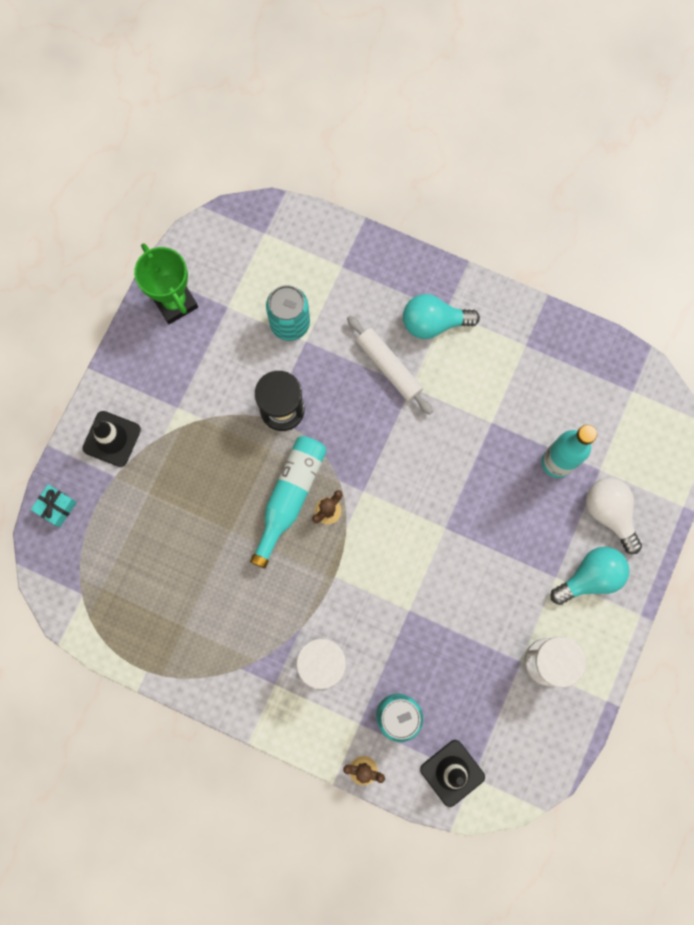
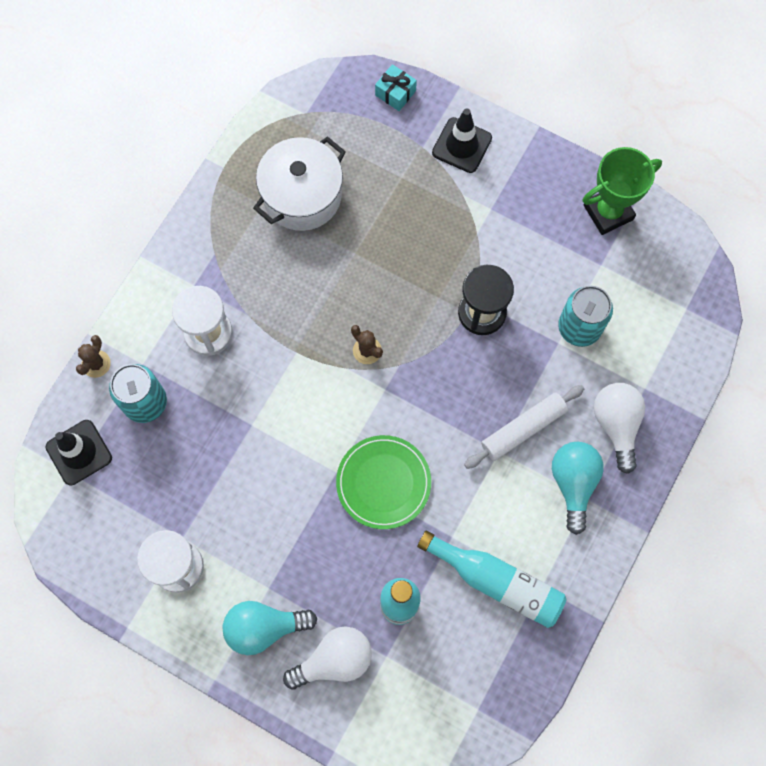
camera: 95 degrees right, 5 degrees down
(173, 588) = (302, 196): none -> white pot
(290, 497) = (385, 313): turquoise bottle -> turquoise bottle (497, 582)
(377, 289) = (616, 425): none -> white light bulb
(450, 485) = (383, 483): none -> green plate
(590, 577) = (264, 627): turquoise light bulb -> turquoise light bulb turned 105 degrees clockwise

